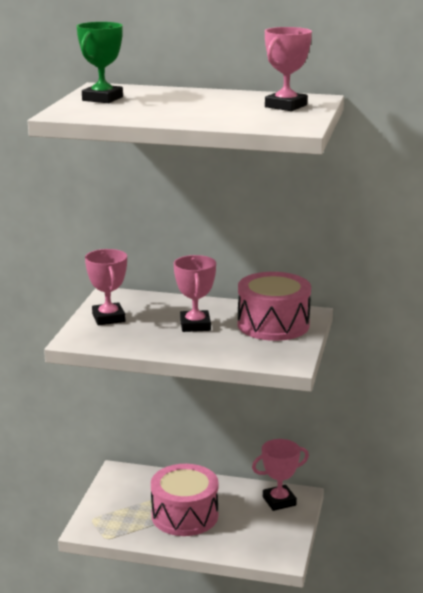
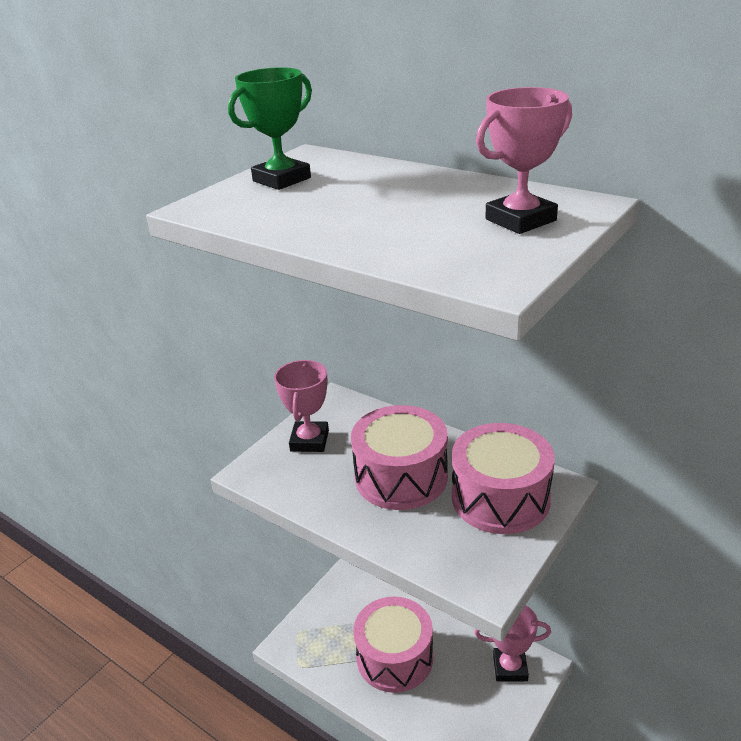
camera: 25 degrees right, 10 degrees up
(195, 325) = (401, 477): pink trophy -> pink drum

